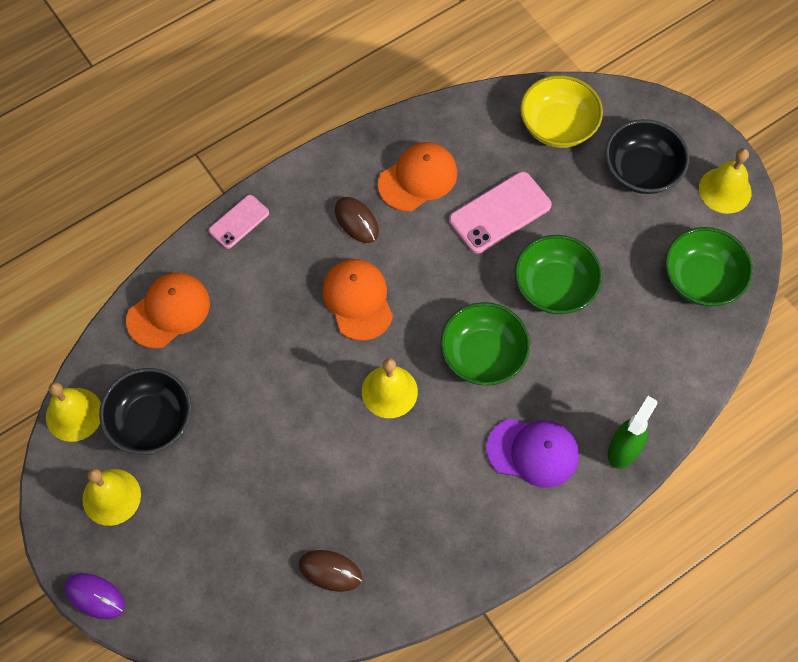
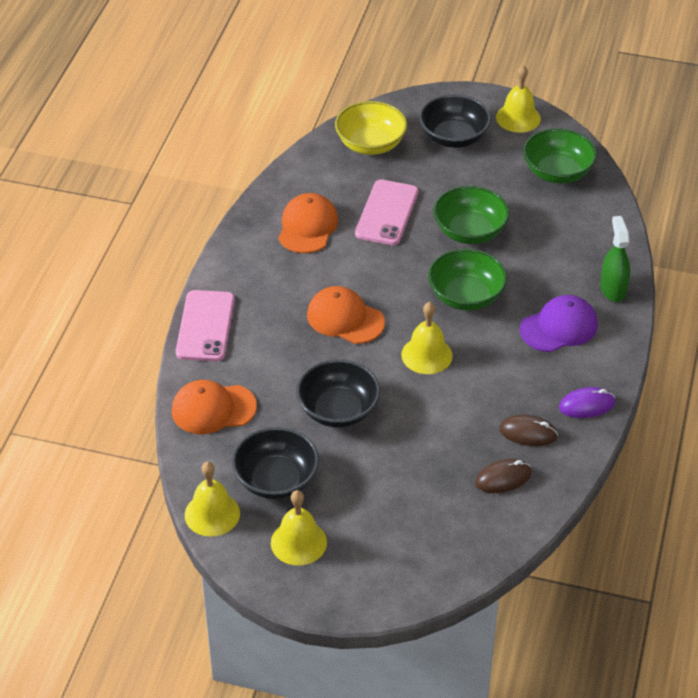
camera: 40 degrees left, 20 degrees down
(95, 596) = (355, 607): purple mouse -> purple mouse (586, 405)
(168, 311) = (213, 409): orange cap -> orange cap turned 105 degrees counterclockwise
(239, 222) = (205, 326): pink phone -> pink phone, size x1.65
(263, 391) = (338, 410): none -> black bowl
(356, 221) = (292, 275): brown mouse -> brown mouse (528, 433)

